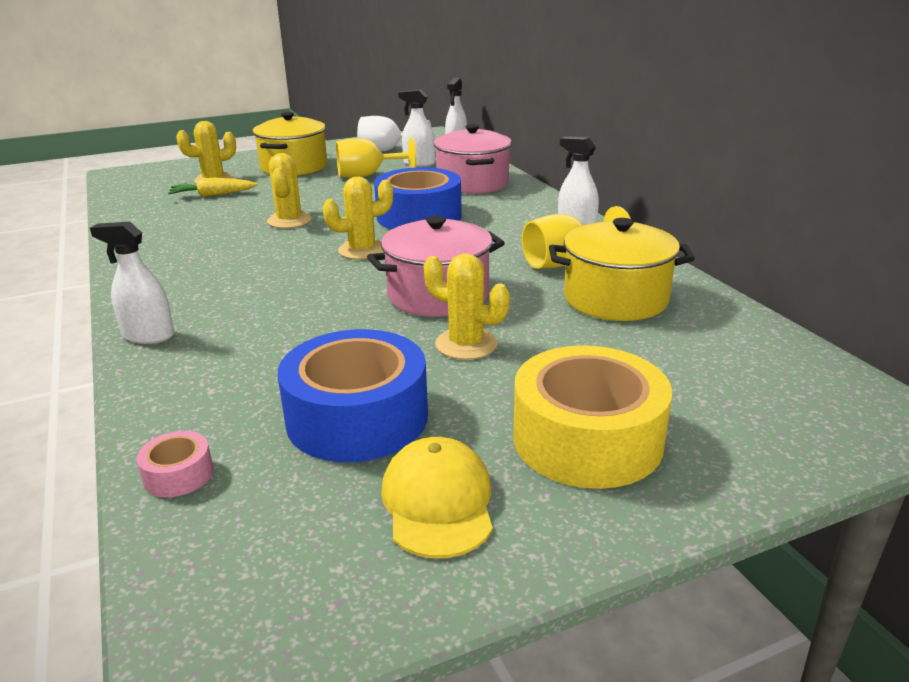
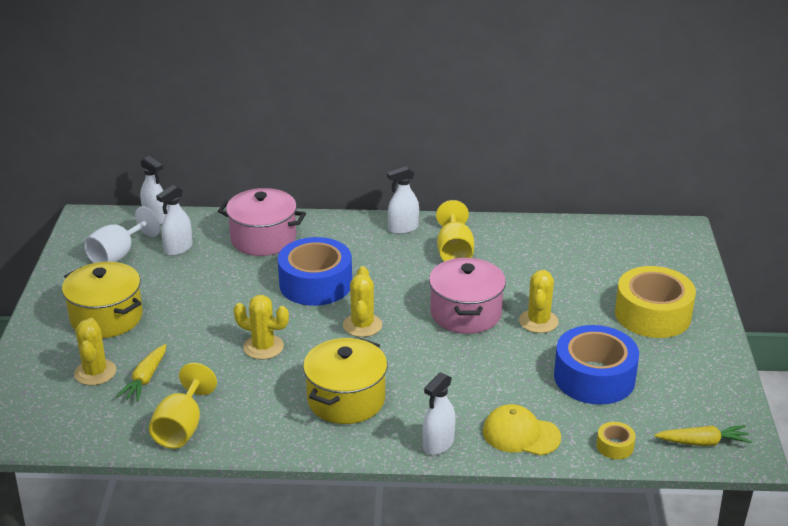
camera: 65 degrees left, 5 degrees up
(178, 474) = (615, 446): pink tape -> yellow tape
(218, 582) = (702, 442): none -> yellow carrot
(368, 176) = (184, 283): yellow goblet -> yellow goblet (182, 428)
(438, 502) = (677, 370): yellow cap -> yellow cap (520, 434)
(466, 344) = (538, 321): yellow cactus -> yellow cactus turned 45 degrees counterclockwise
(615, 299) = (519, 254): yellow pot -> yellow pot (346, 399)

